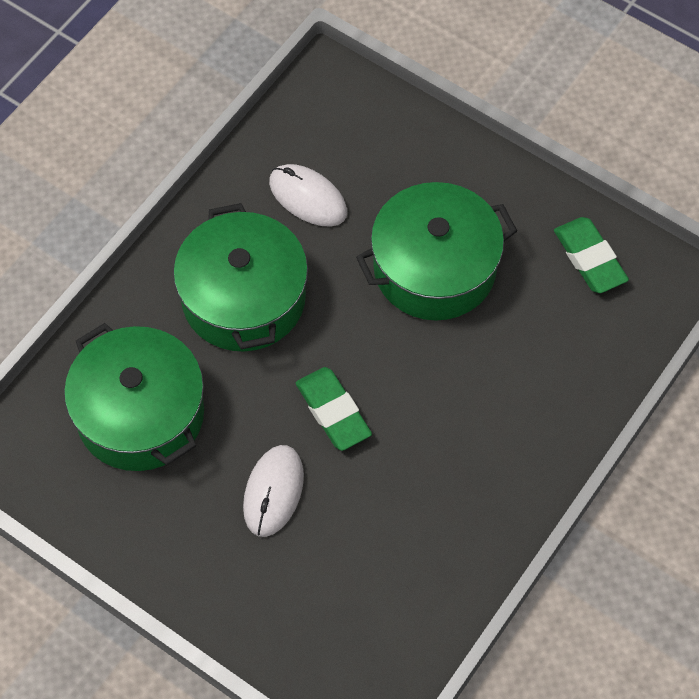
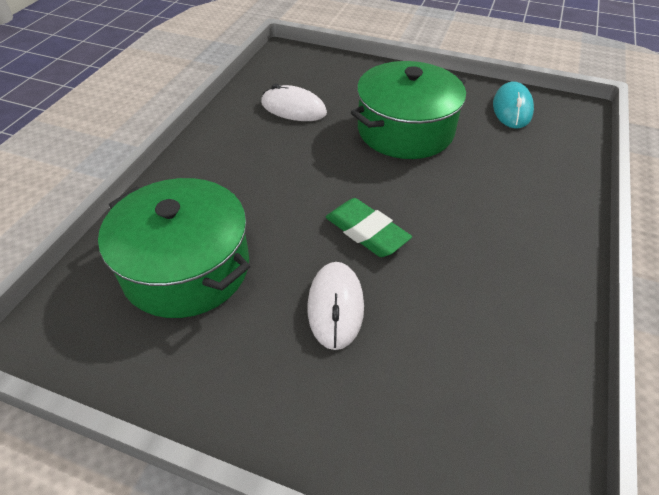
camera: 15 degrees left, 15 degrees down
(243, 298) = (262, 171): green pot -> none
(589, 259) = (512, 108): green eraser -> turquoise mouse

